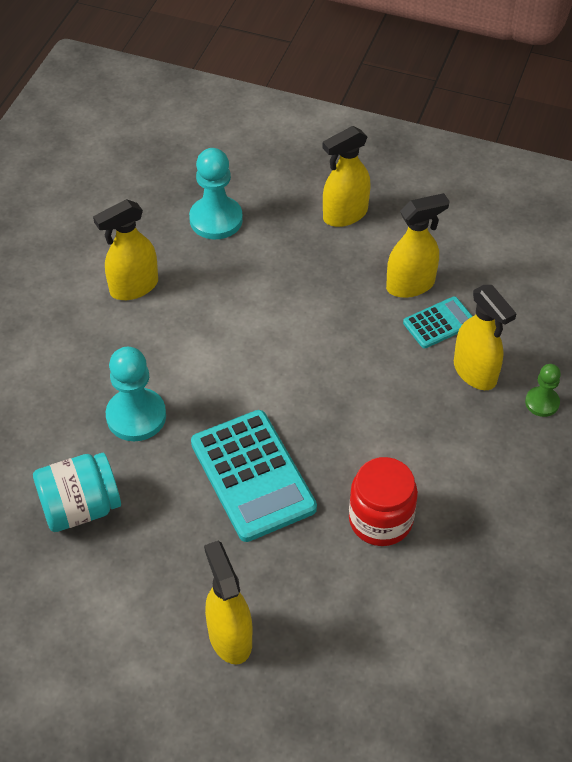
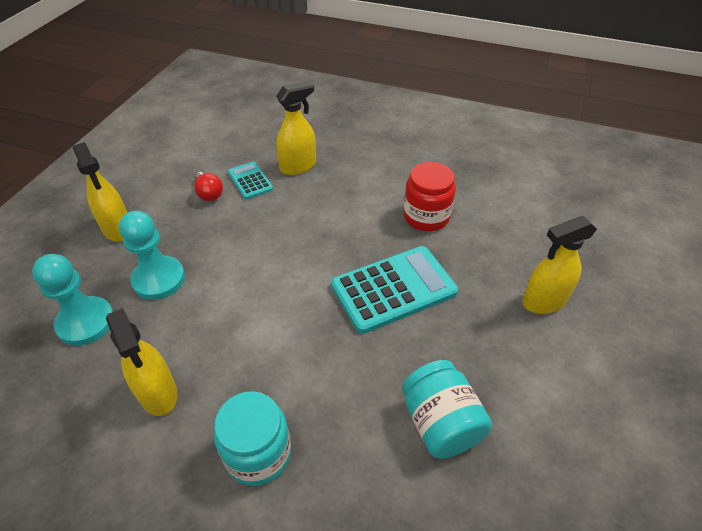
camera: 90 degrees left, 5 degrees down
(68, 365) = (258, 453): none -> turquoise jar
(136, 416) = (330, 380): turquoise pawn -> turquoise pawn (159, 279)
(410, 285) = (209, 193): yellow spray bottle -> red light bulb
(542, 402) = (326, 140): green pawn -> none

